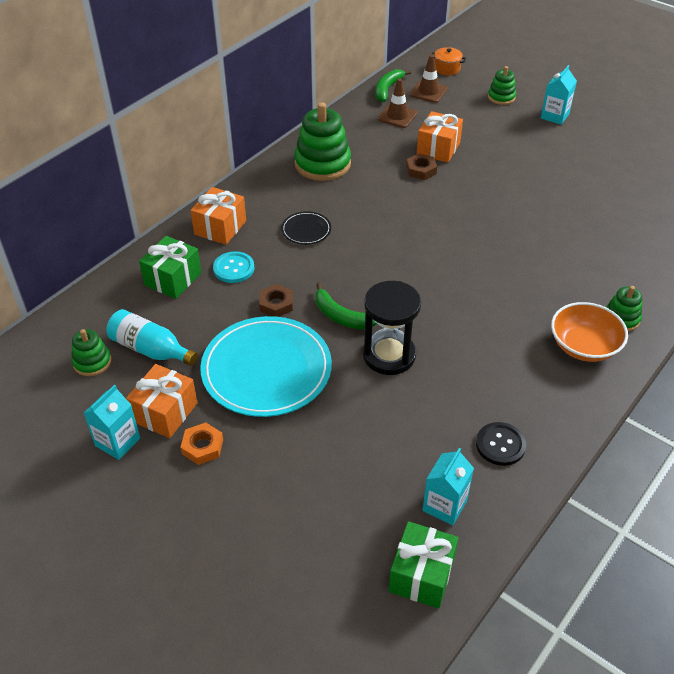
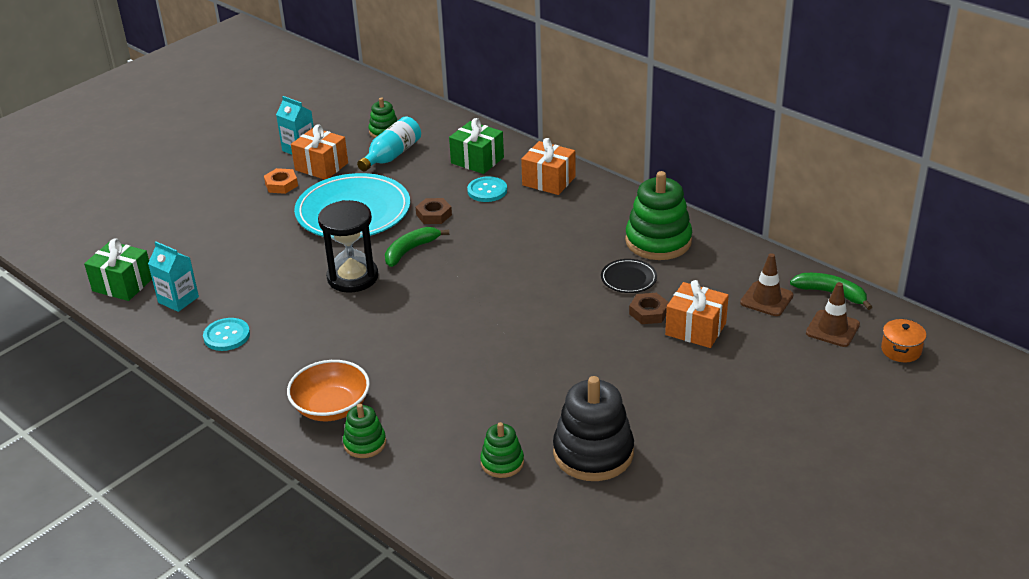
camera: 95 degrees right, 10 degrees down
(306, 230) = (540, 231): black plate -> black plate (628, 278)
(500, 445) = (227, 336): black button -> turquoise button
(501, 97) = (832, 397): green stacking toy -> green stacking toy (502, 462)
(554, 116) = (789, 447): turquoise carton -> none
(589, 196) = (593, 453): none -> black stacking toy

